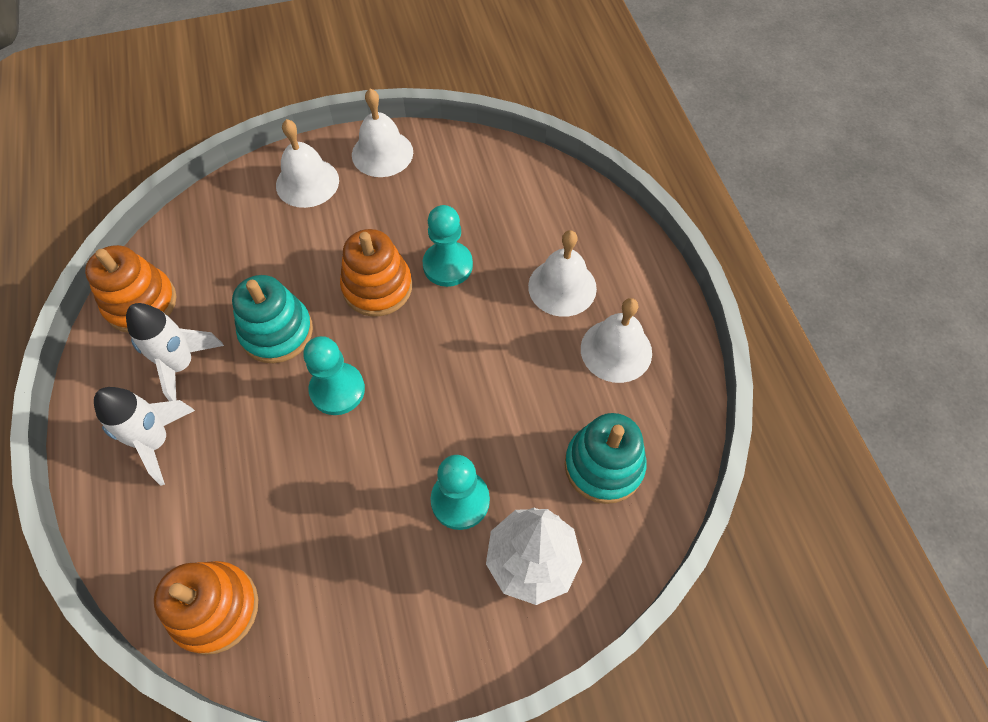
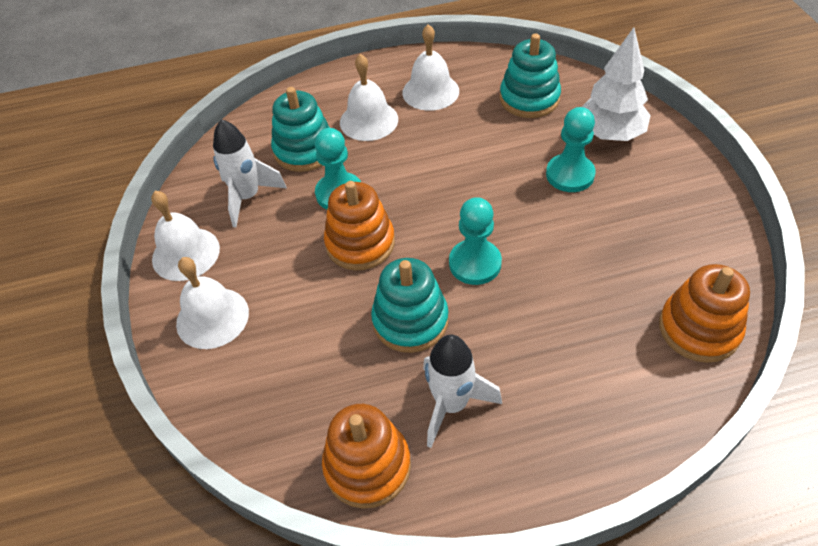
camera: 85 degrees left, 10 degrees down
(156, 442) = (545, 411): white rocket -> white rocket (248, 197)
(515, 230) = (304, 150): none -> turquoise stacking toy

